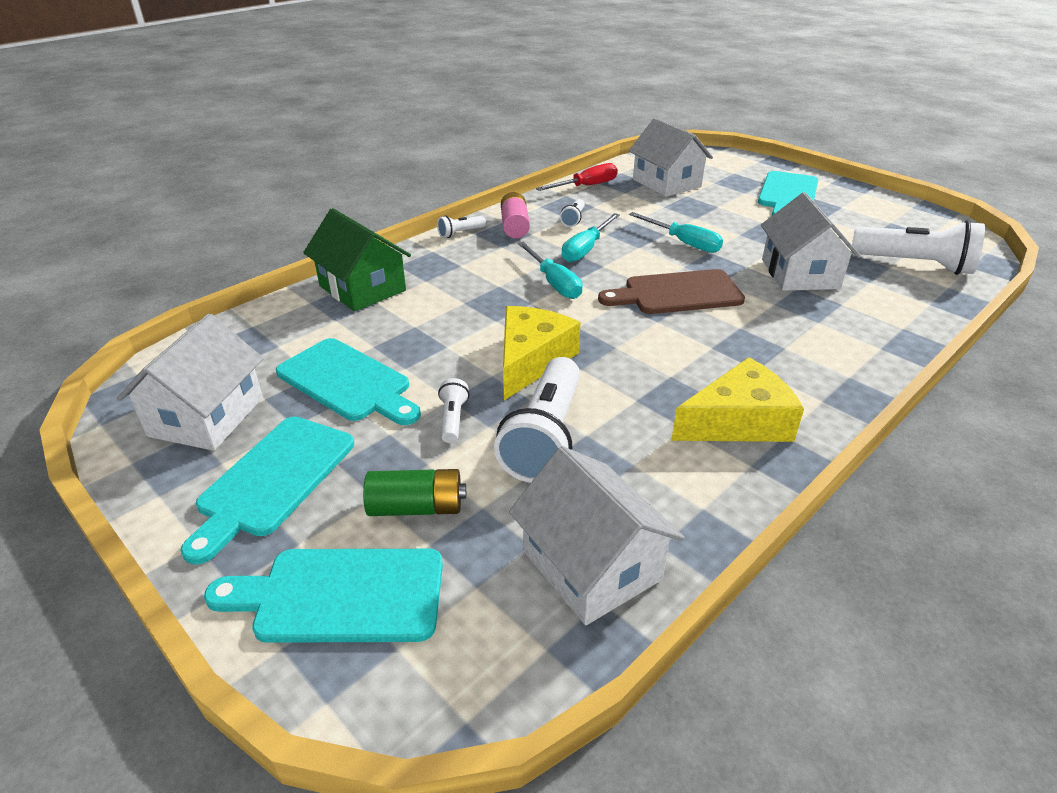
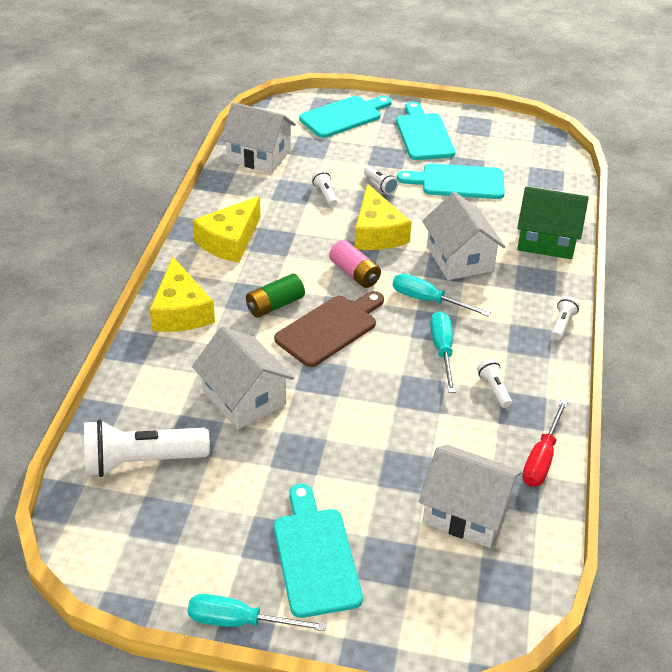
camera: 145 degrees right, 5 degrees up
(206, 416) = (495, 143): white house -> white house (459, 259)
(416, 507) = (350, 148): green battery -> green battery (275, 305)
(514, 226) = (531, 354): pink battery -> pink battery (354, 273)
(545, 437) = (325, 195): white flashlight -> white flashlight, size x0.45
(683, 243) = (368, 398): turquoise screwdriver -> turquoise screwdriver (239, 621)
(843, 361) = (181, 311): none -> yellow cheese

